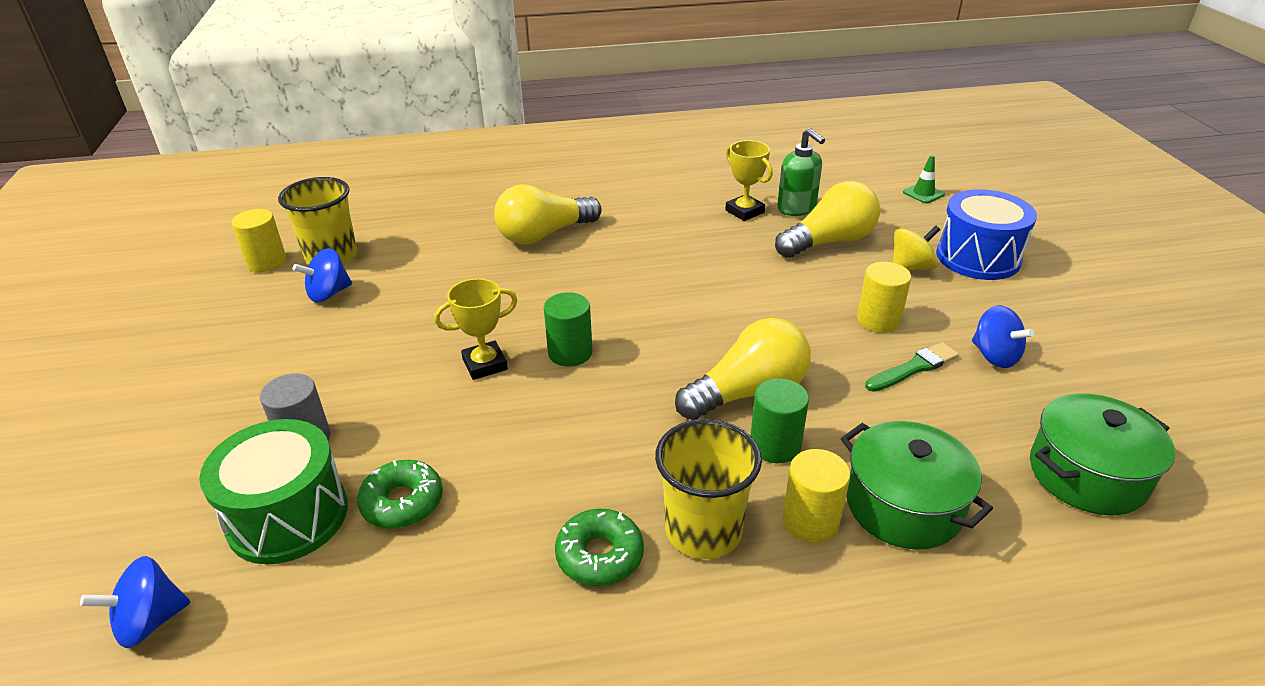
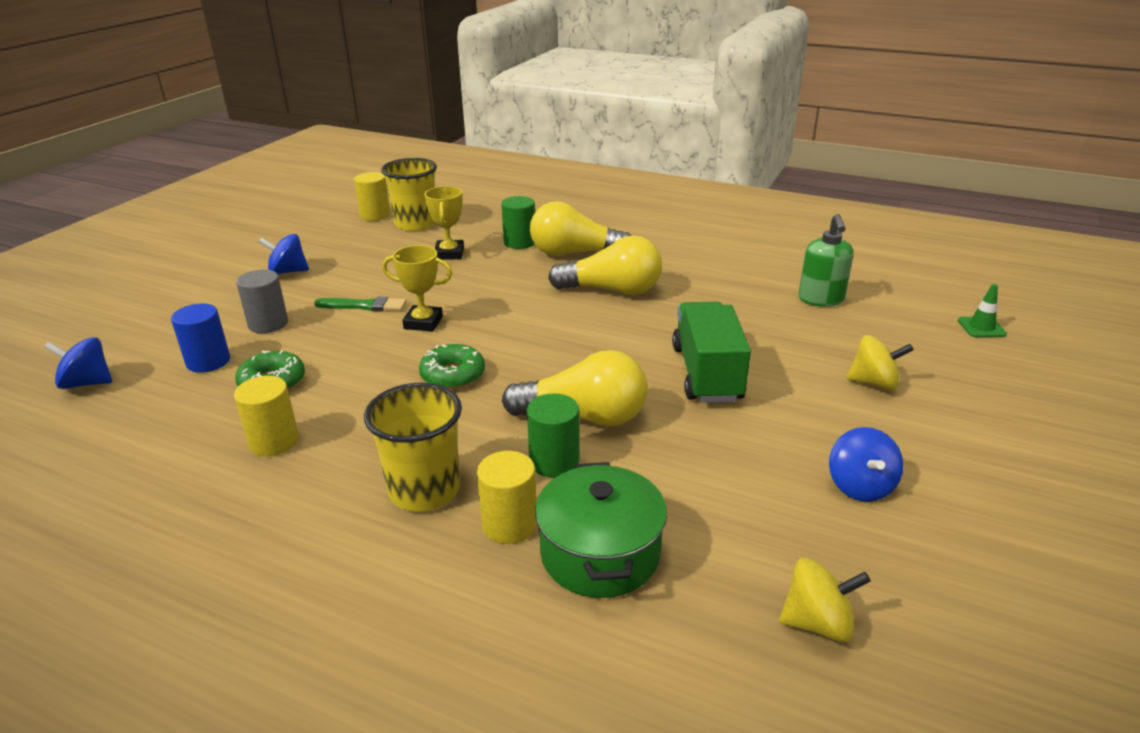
camera: 35 degrees right, 5 degrees down
(288, 516) = (208, 361): green drum -> blue cylinder
(329, 294) = (386, 245): blue spinning top -> blue spinning top (288, 272)
(570, 353) = (488, 337): green cylinder -> green cylinder (519, 242)
(599, 555) = (339, 469): green donut -> green donut (453, 375)
(744, 211) = (766, 287): yellow trophy -> yellow trophy (449, 254)
(793, 309) = (707, 373): none -> green truck
(829, 242) = (816, 335): yellow light bulb -> yellow light bulb (612, 290)
(878, 320) = (777, 411): yellow cylinder -> yellow cylinder (274, 441)
(914, 368) = (759, 460): green brush -> green brush (364, 306)
(977, 257) = (965, 400): blue drum -> none
(1087, 475) = (817, 623): green pot -> yellow spinning top

